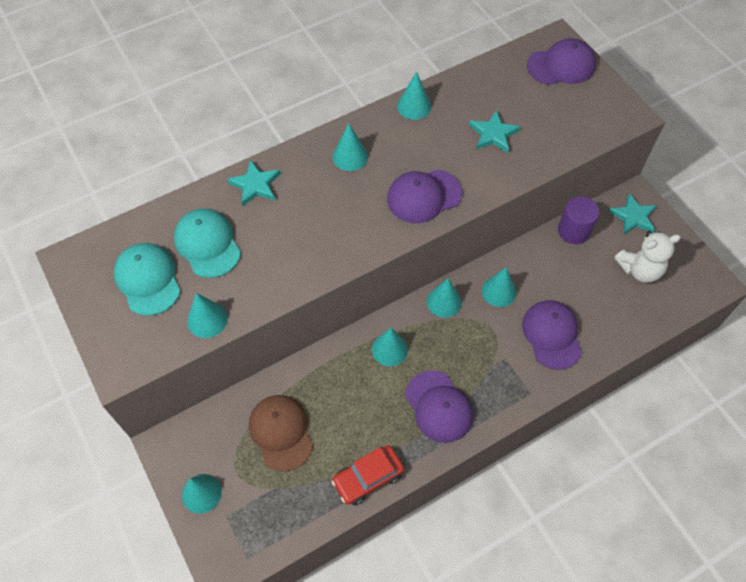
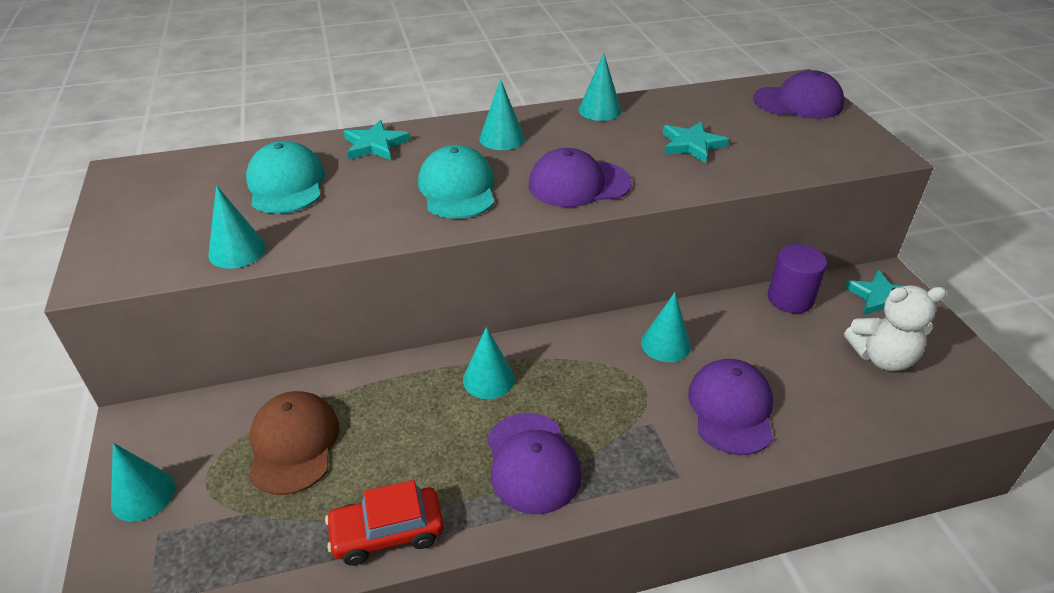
camera: 15 degrees right, 20 degrees down
(148, 280) = (194, 203): turquoise cap -> turquoise cap (457, 189)
(444, 302) = (584, 341): turquoise cone -> none

